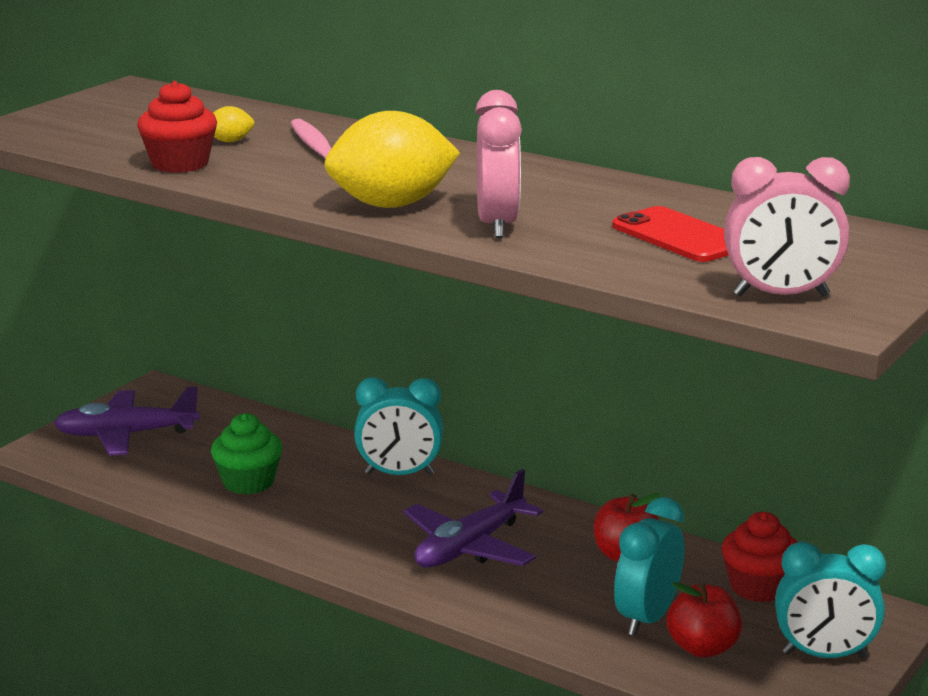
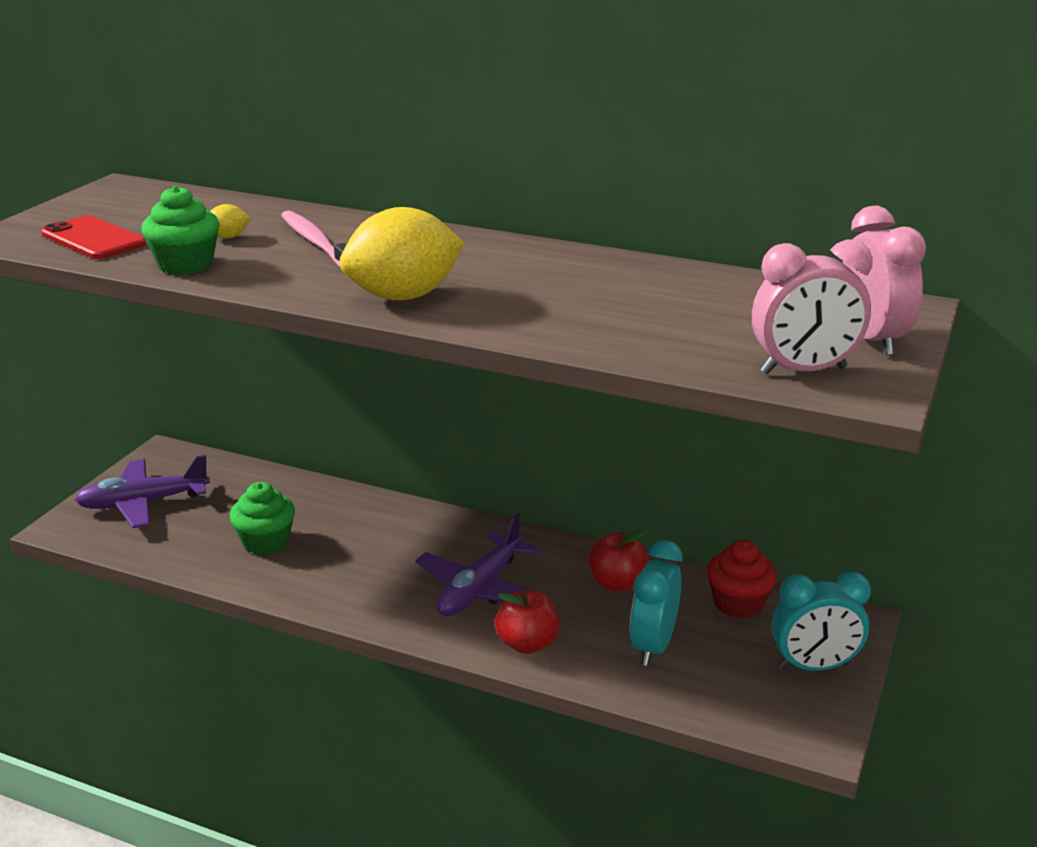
camera: 10 degrees left, 5 degrees up
(180, 164) = (186, 264): red cupcake -> green cupcake
(399, 474) = (400, 520): turquoise clock -> none
(497, 225) = (511, 312): pink clock -> pink clock (872, 340)
(679, 236) = (682, 312): red phone -> red phone (93, 239)
(702, 648) = (709, 671): red apple -> red apple (527, 644)

